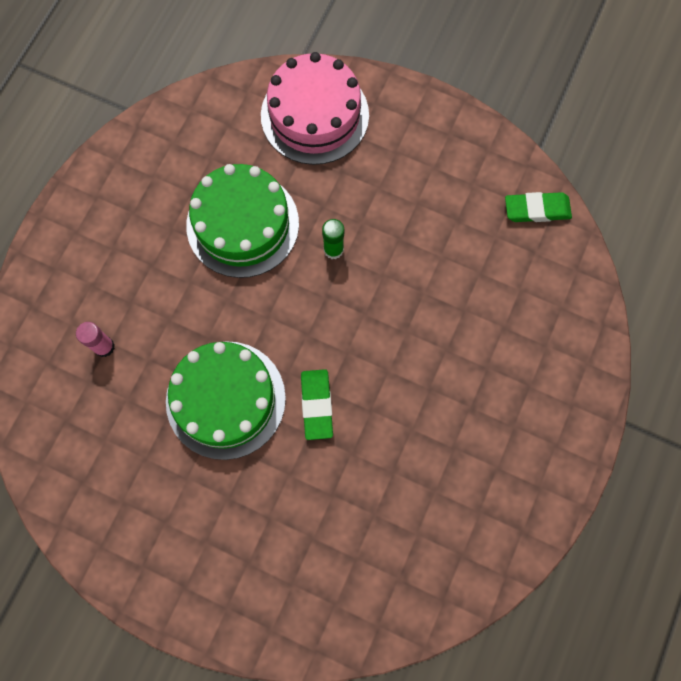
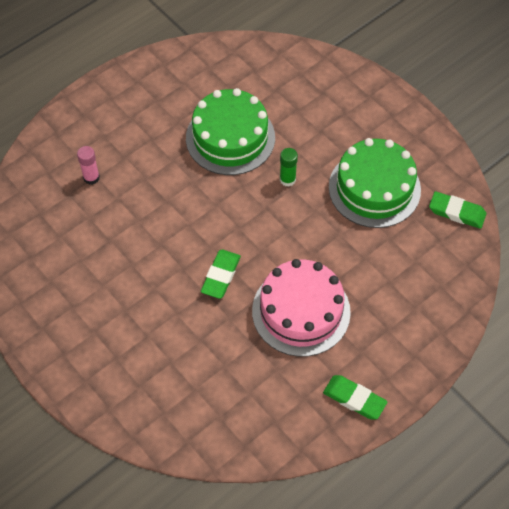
camera: 25 degrees right, 15 degrees down
(225, 399) = (157, 245): green cake -> green cake (374, 188)
(314, 115) = (320, 87): pink cake -> pink cake (301, 311)
(533, 487) = (354, 399): none -> green eraser

